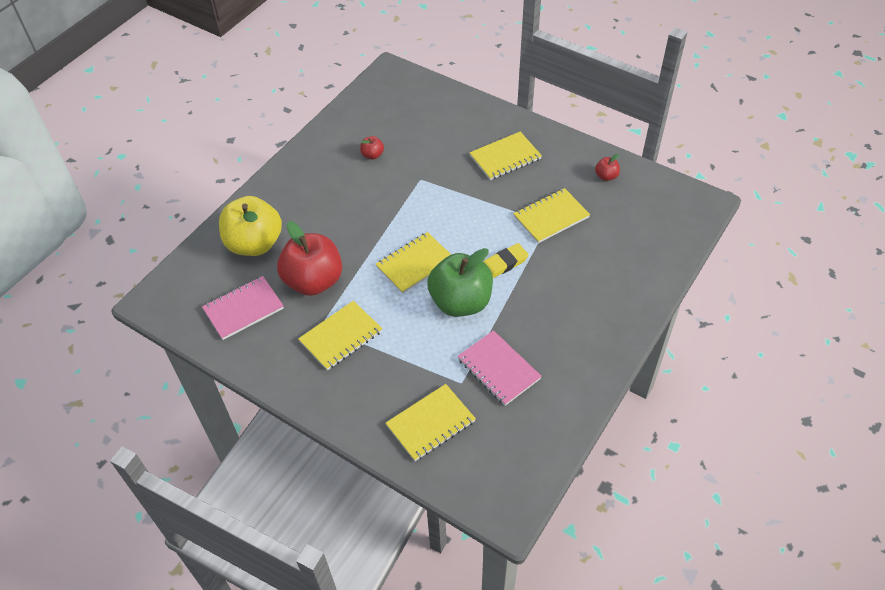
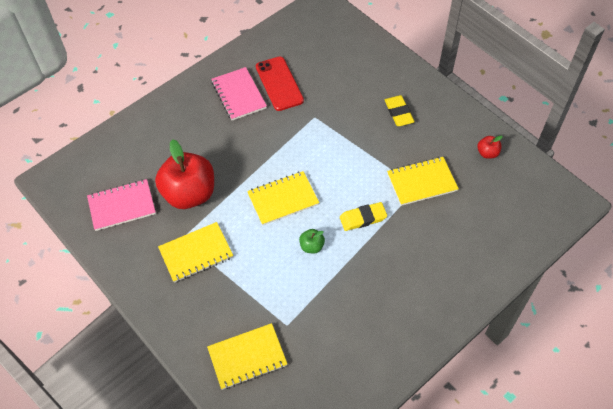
camera: 15 degrees right, 5 degrees up
(254, 244) = (150, 146): yellow apple -> none
(372, 155) = (279, 83): red apple -> red phone
(460, 302) = (311, 246): green apple -> green apple, size x0.42
(498, 369) = (324, 320): pink notebook -> pink notebook (239, 95)
(505, 157) = (398, 113): yellow notebook -> yellow eraser

